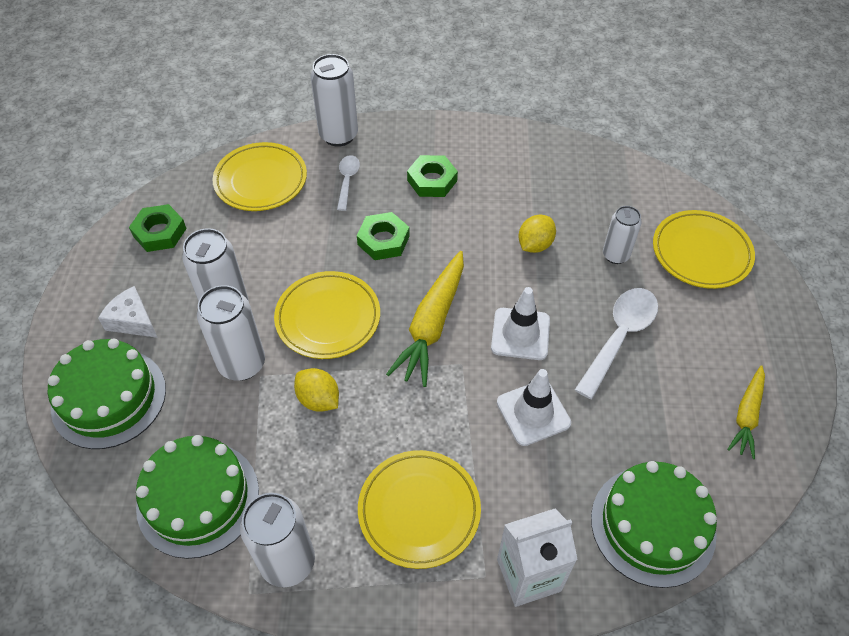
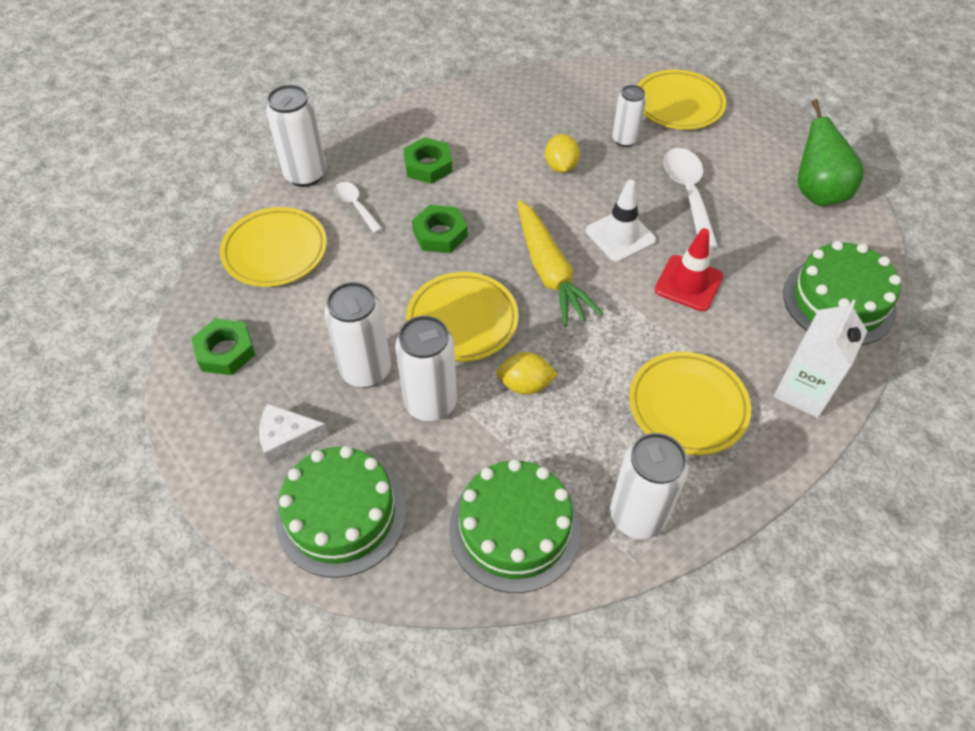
camera: 40 degrees left, 0 degrees up
(533, 413) = (688, 283): white traffic cone -> red traffic cone
(746, 415) = (817, 193): yellow carrot -> green pear

